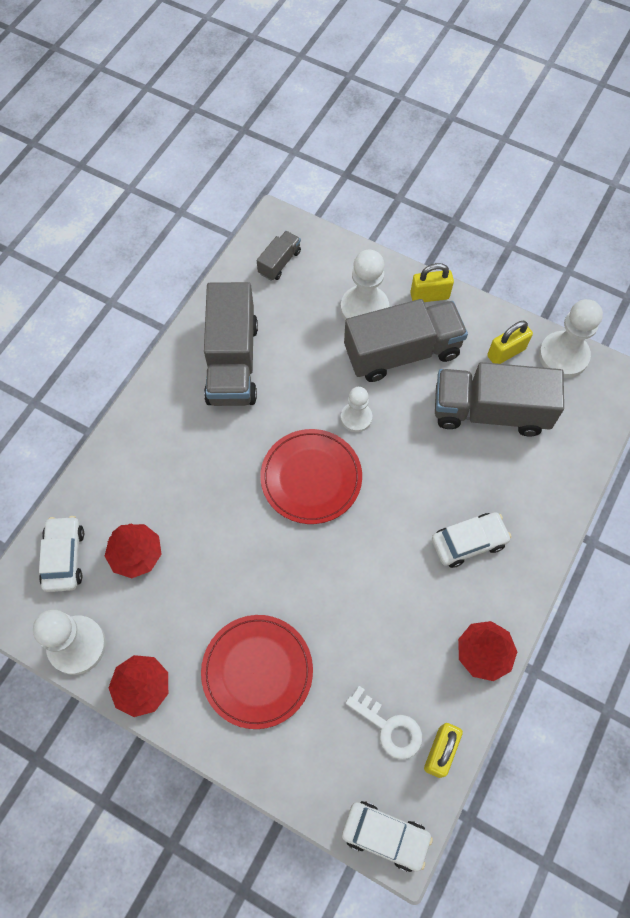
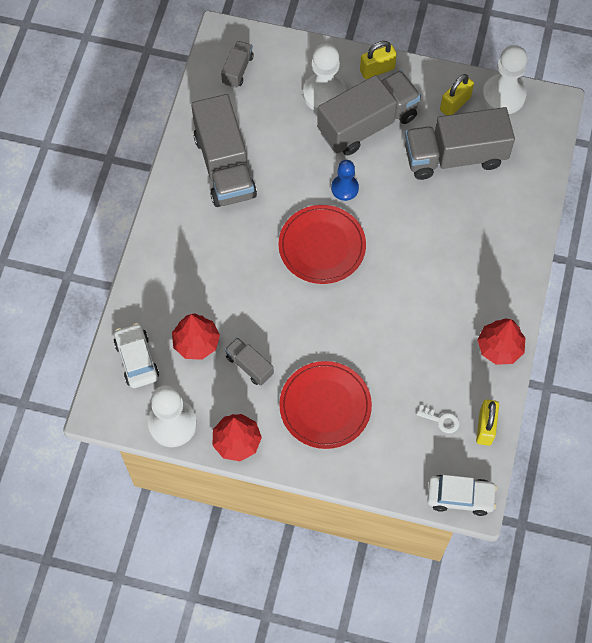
camera: 15 degrees left, 0 degrees up
(186, 598) = (249, 365): none -> grey truck
(356, 418) = (344, 188): white pawn -> blue pawn
(389, 727) = (441, 420): white key -> white key, size x0.63
(468, 542) = (465, 266): white car -> none

